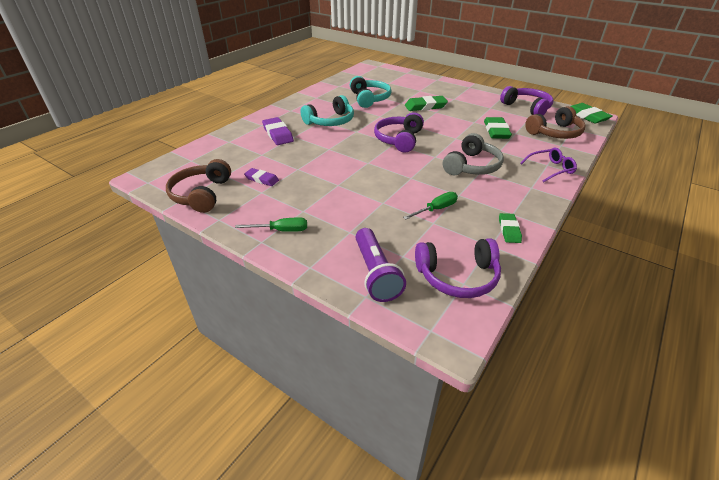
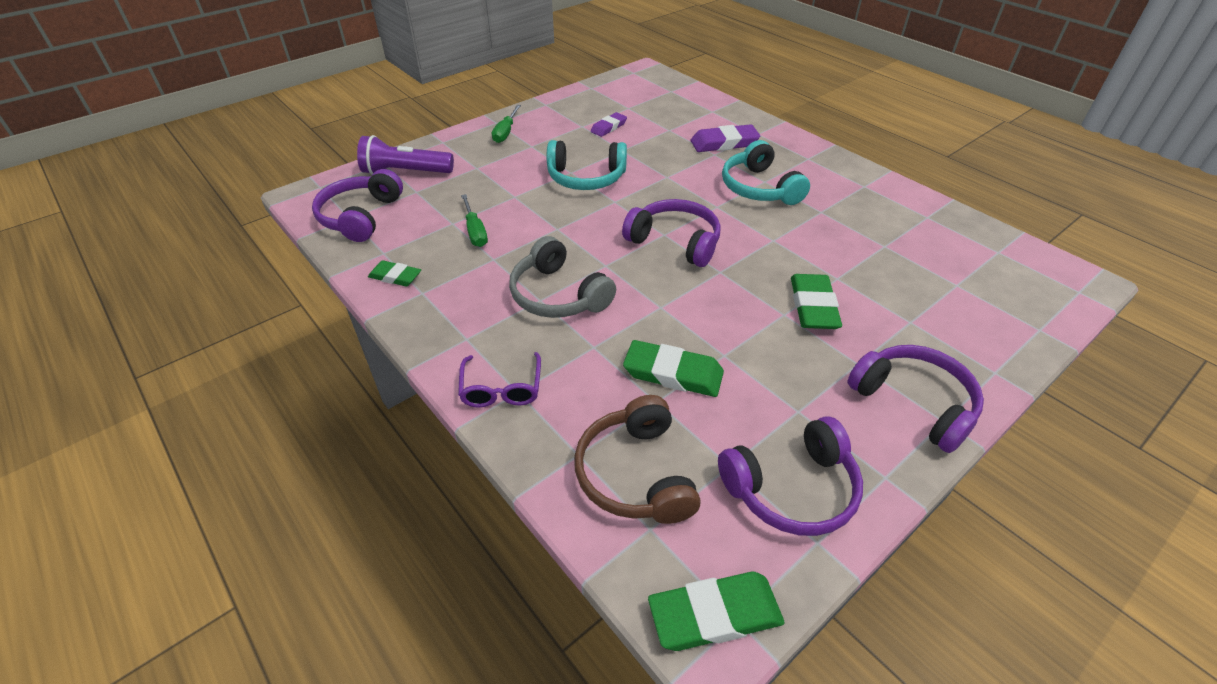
camera: 105 degrees right, 5 degrees up
(202, 194) = (595, 97): brown headphones -> none
(369, 99) = (856, 241): turquoise headphones -> turquoise headphones (586, 178)
(466, 91) = (913, 403): none -> purple headphones

